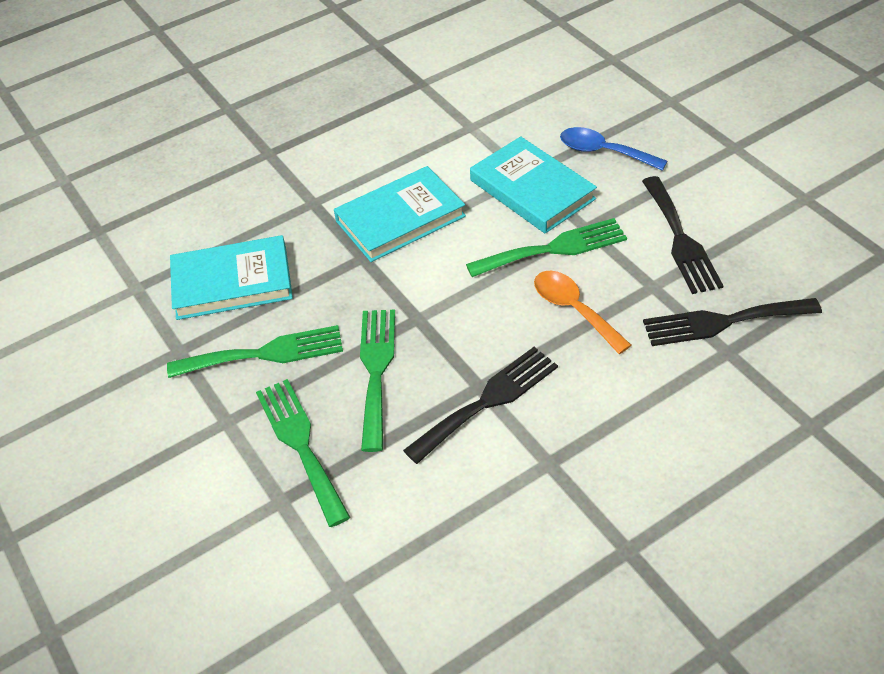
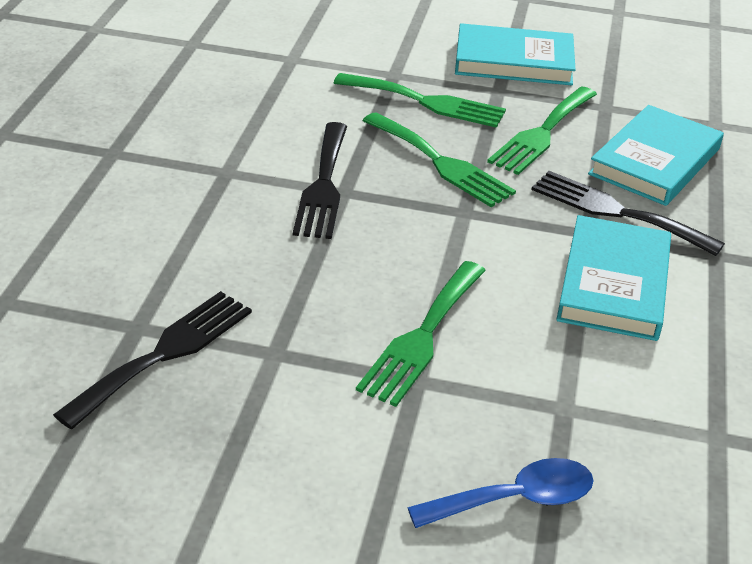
camera: 130 degrees right, 10 degrees down
(532, 190) = (531, 392): turquoise book -> turquoise book (513, 61)
(574, 310) = (331, 288): orange spoon -> none
(680, 239) = (293, 425): black fork -> black fork (616, 212)

